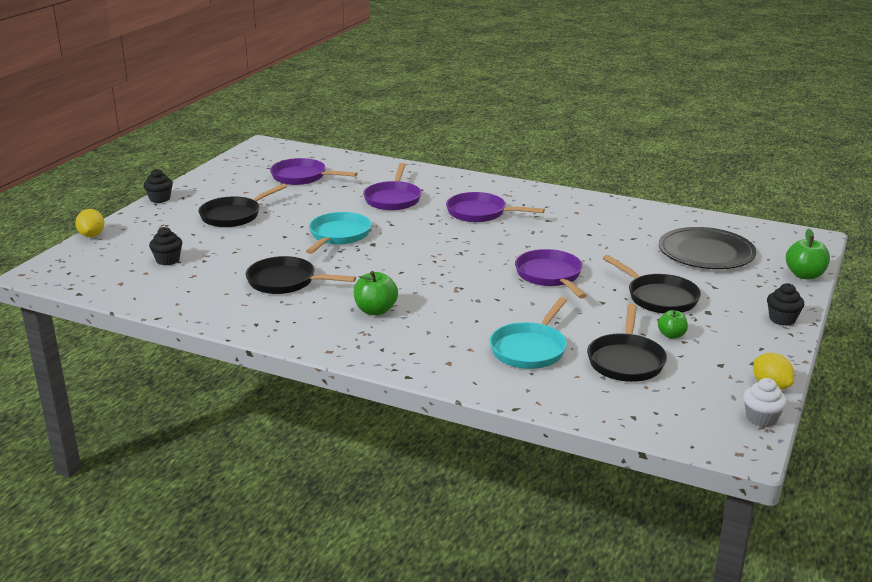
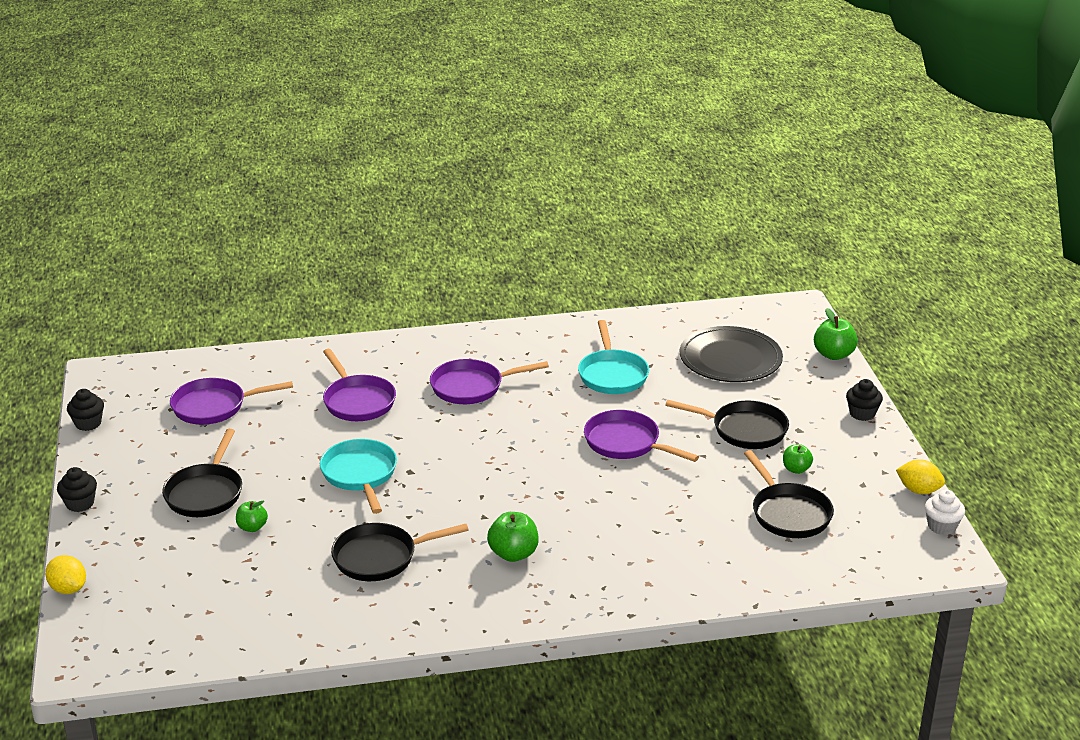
camera: 35 degrees left, 5 degrees up
(168, 260) = (211, 584): black cupcake -> black cupcake (88, 423)
(234, 240) = (252, 527): none -> green apple
(530, 349) = (699, 536): turquoise pan -> turquoise pan (612, 375)

